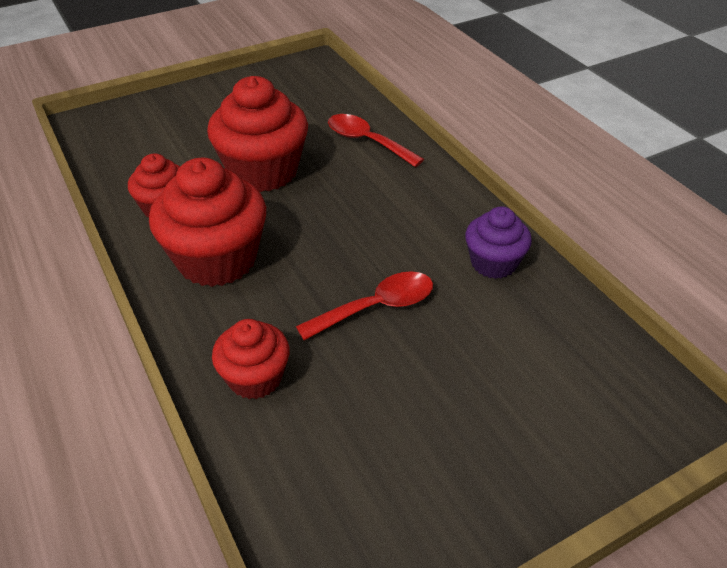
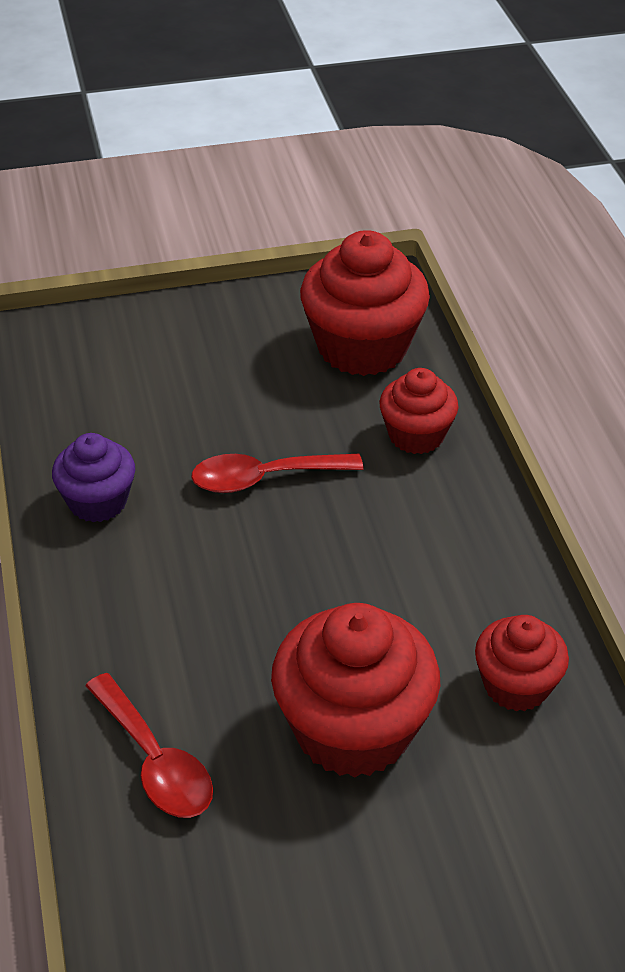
camera: 165 degrees left, 0 degrees up
(217, 259) = (443, 580): red cupcake -> red cupcake (362, 347)

